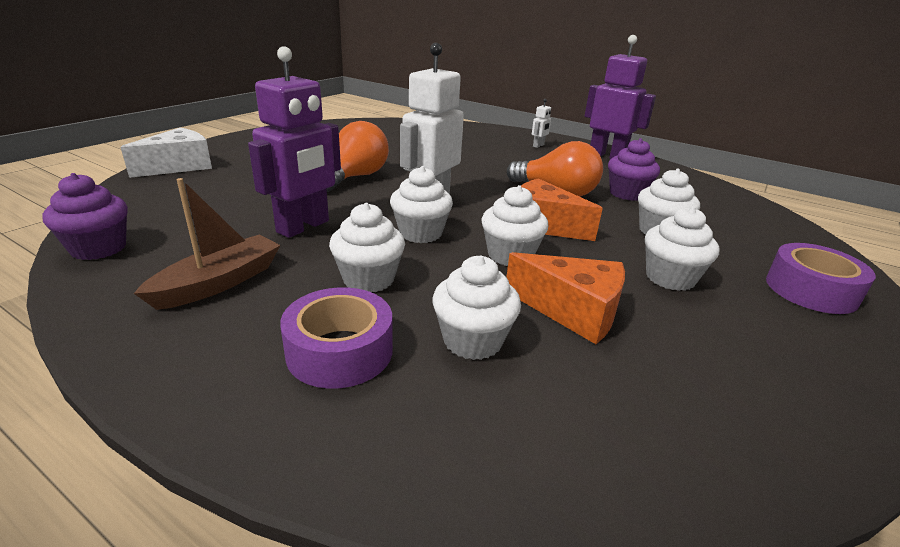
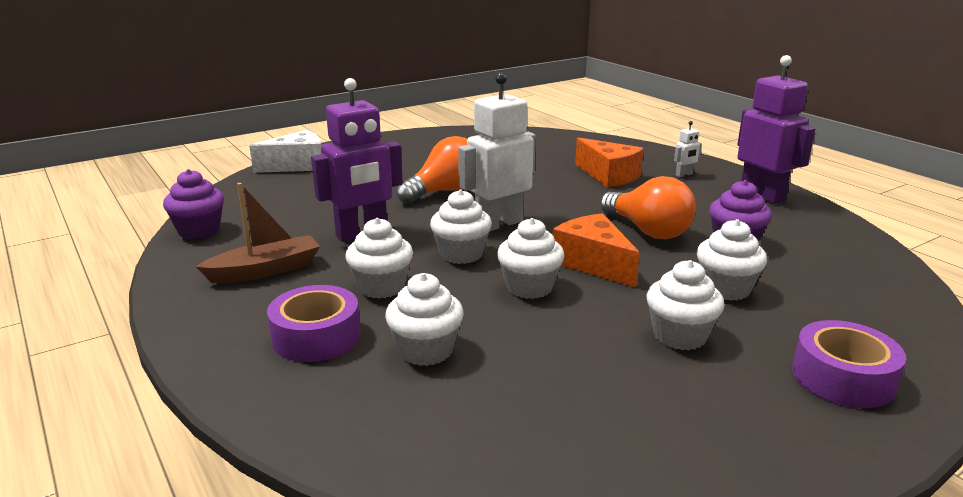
camera: 25 degrees right, 5 degrees down
(573, 311) = (540, 346): orange cheese -> orange cheese (609, 176)

